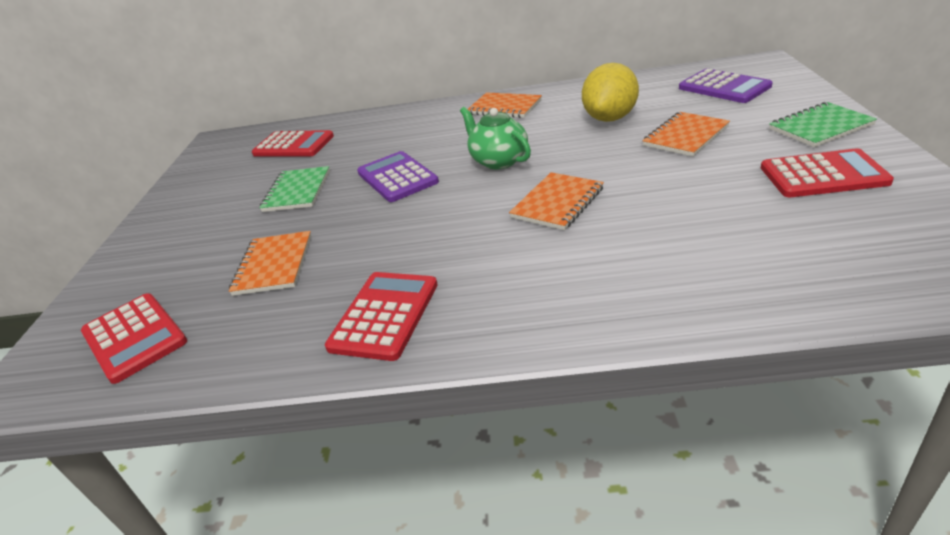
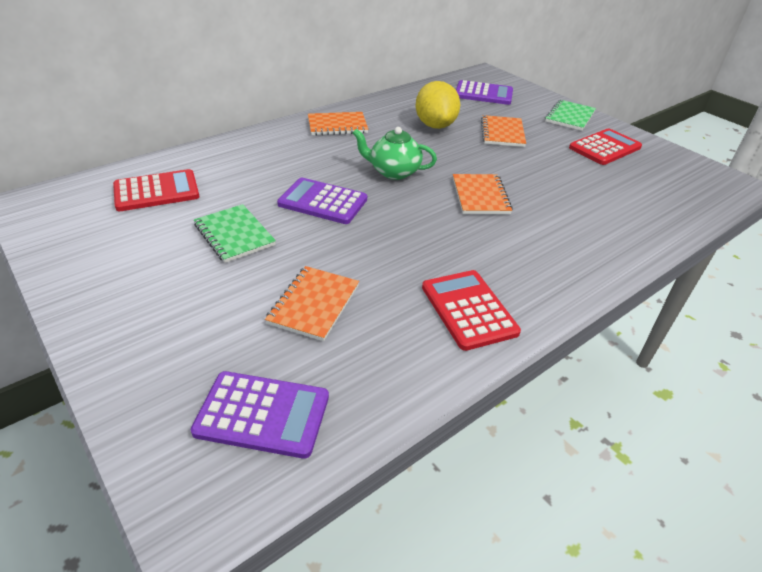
camera: 45 degrees left, 5 degrees up
(134, 337) = (262, 414): red calculator -> purple calculator
(274, 265) = (314, 304): orange notebook -> orange notebook turned 60 degrees clockwise

